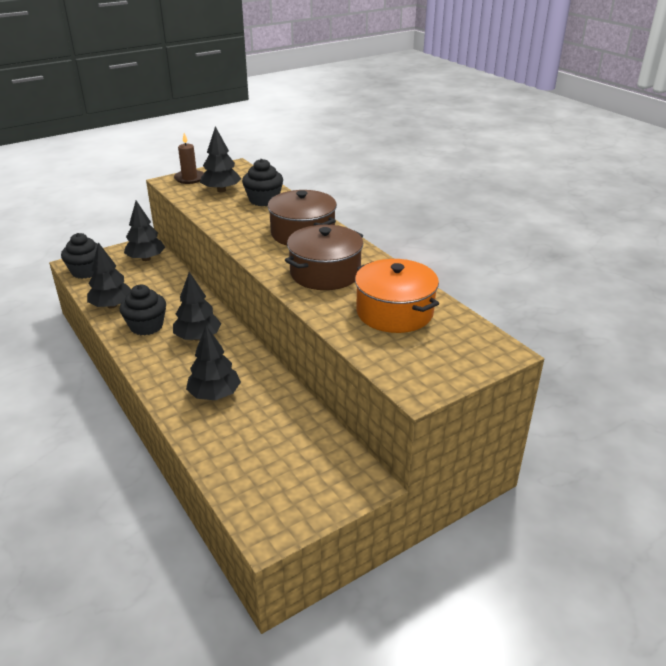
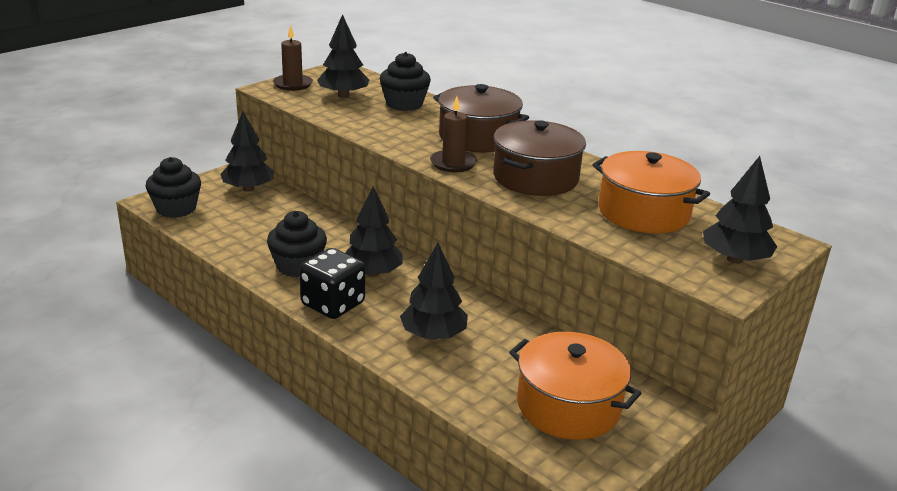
camera: 15 degrees left, 5 degrees down
(112, 305) = (237, 246): black tree -> black tree (734, 259)
(154, 360) = (333, 304): none -> black dice
(267, 255) = (453, 163): none -> brown candle
(285, 468) = (568, 406): none -> orange pot

